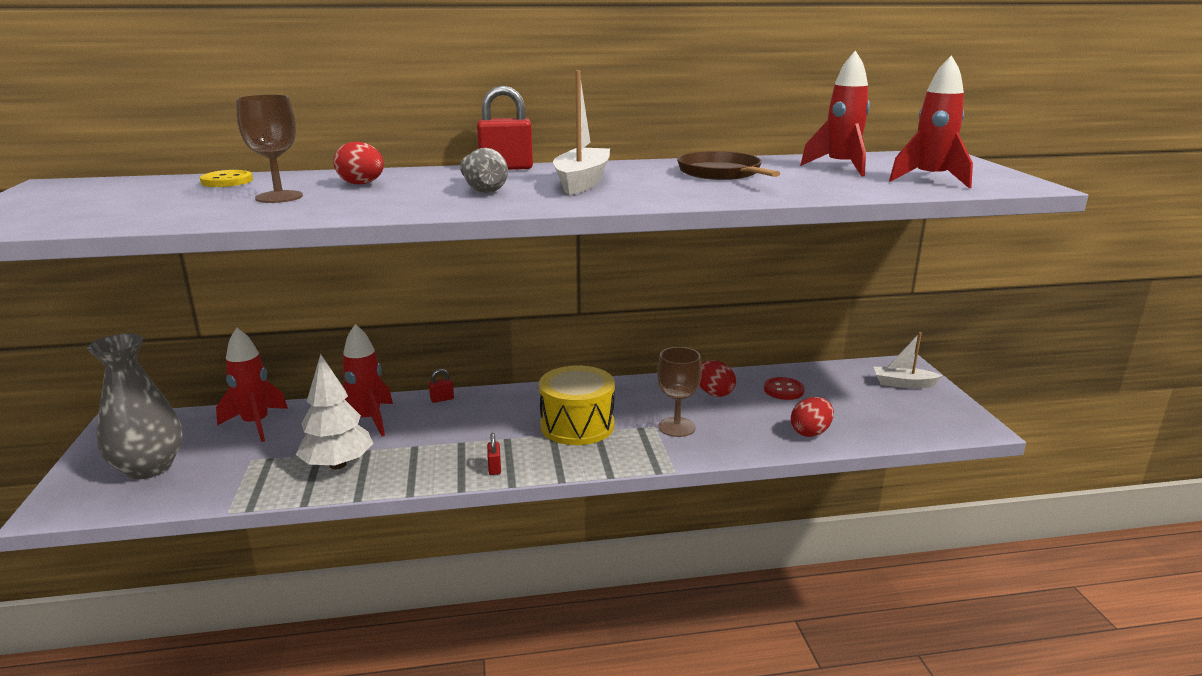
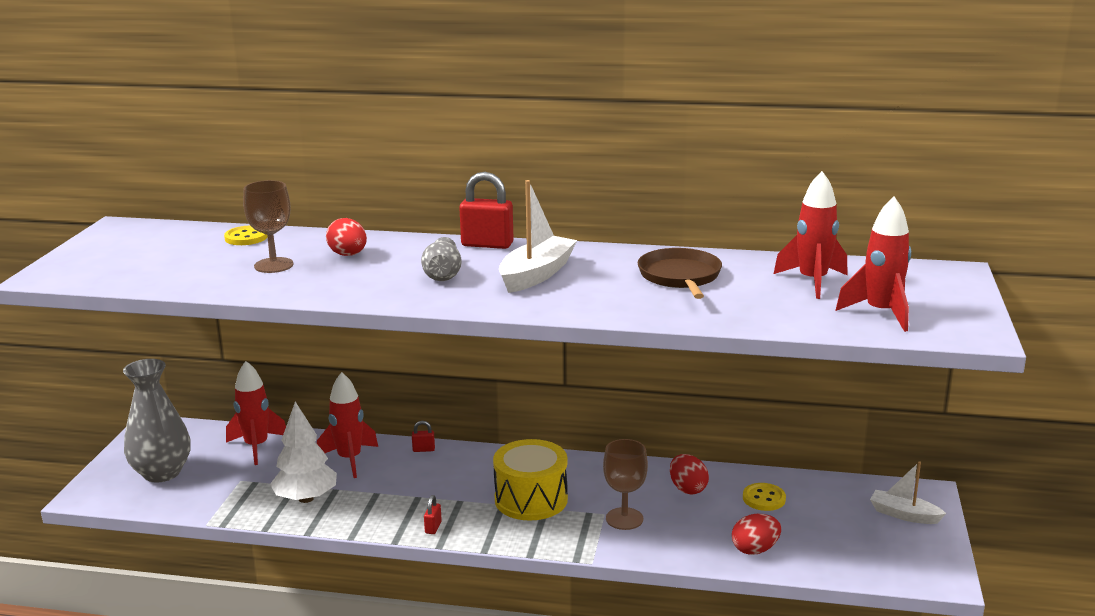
camera: 20 degrees right, 0 degrees up
(783, 390) = (764, 498): red button -> yellow button

